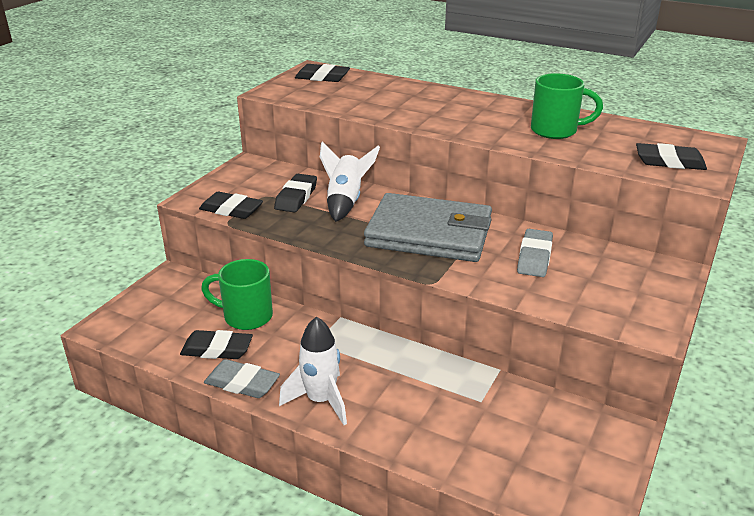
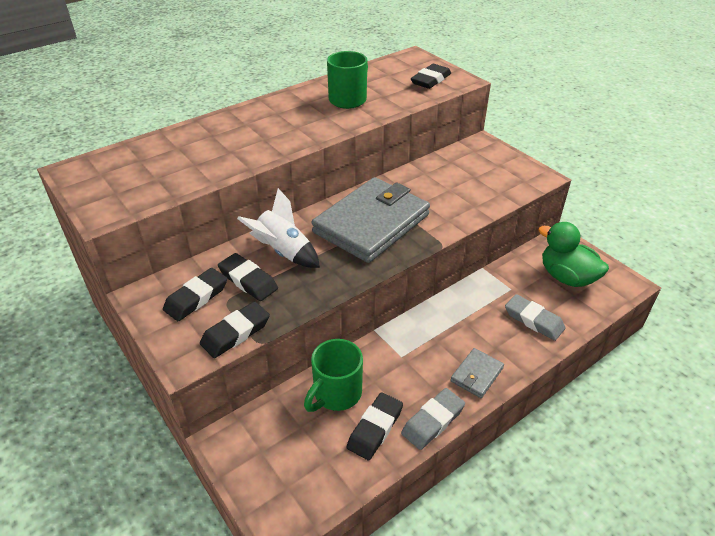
camera: 65 degrees left, 10 degrees up
(321, 400) = (476, 375): white rocket -> grey wallet
(322, 77) = (105, 171): black eraser -> black eraser (196, 298)
(534, 257) = (436, 188): grey eraser -> grey eraser (533, 320)
(548, 449) = (566, 277): none -> green duck

